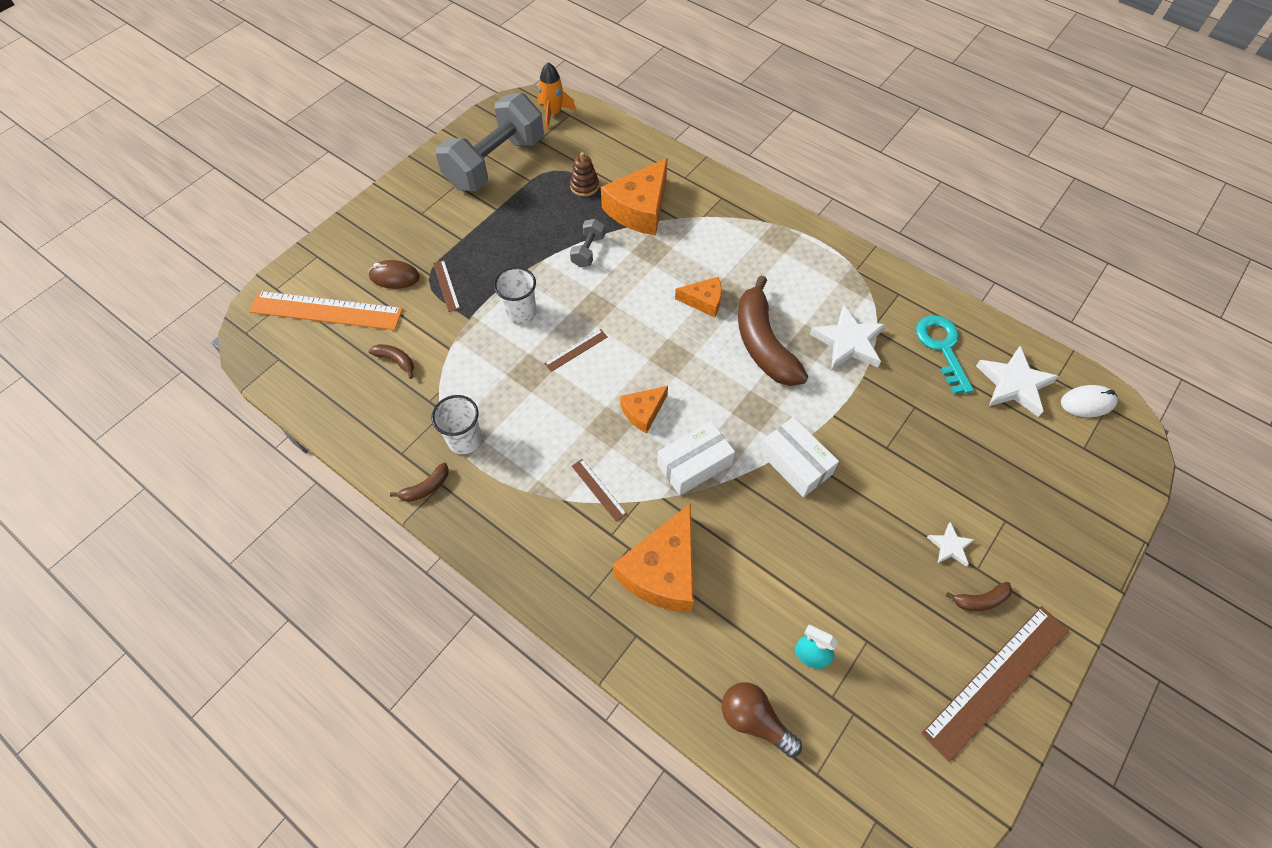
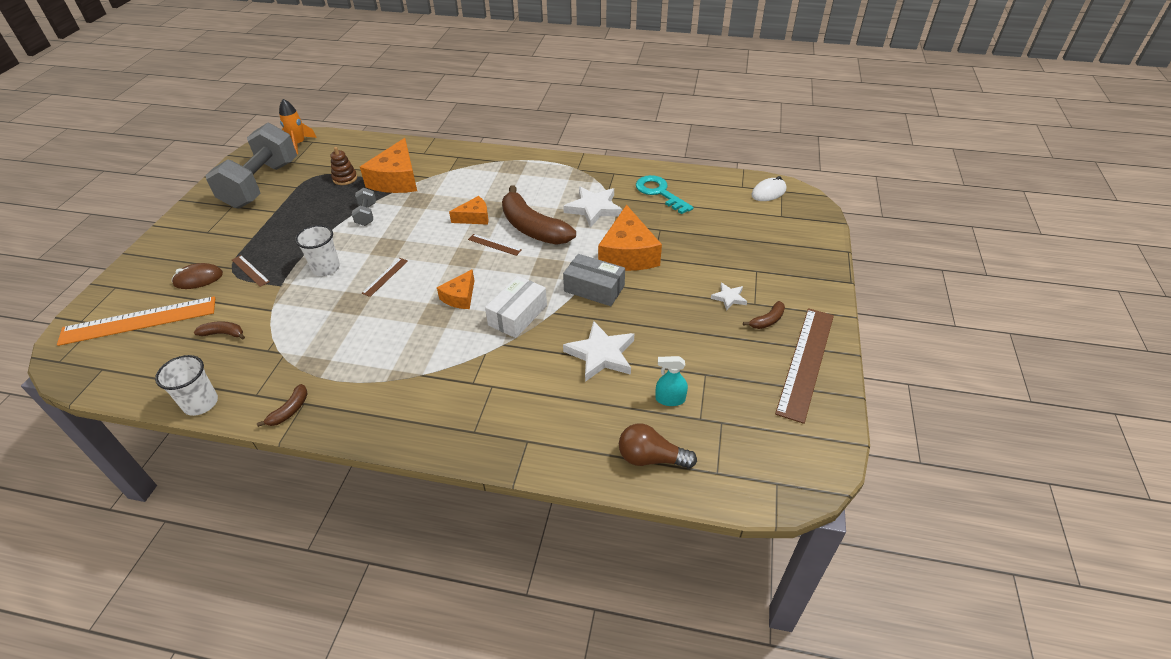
camera: 25 degrees left, 15 degrees down
(465, 439) = (312, 365): white cup -> white cup (201, 403)
(598, 489) = (447, 357): brown ruler -> brown ruler (494, 245)
(662, 571) = (527, 390): orange cheese -> orange cheese (627, 253)
(795, 463) = (594, 288): white box -> grey box
(1014, 384) = (717, 197): white star -> white star (601, 354)

